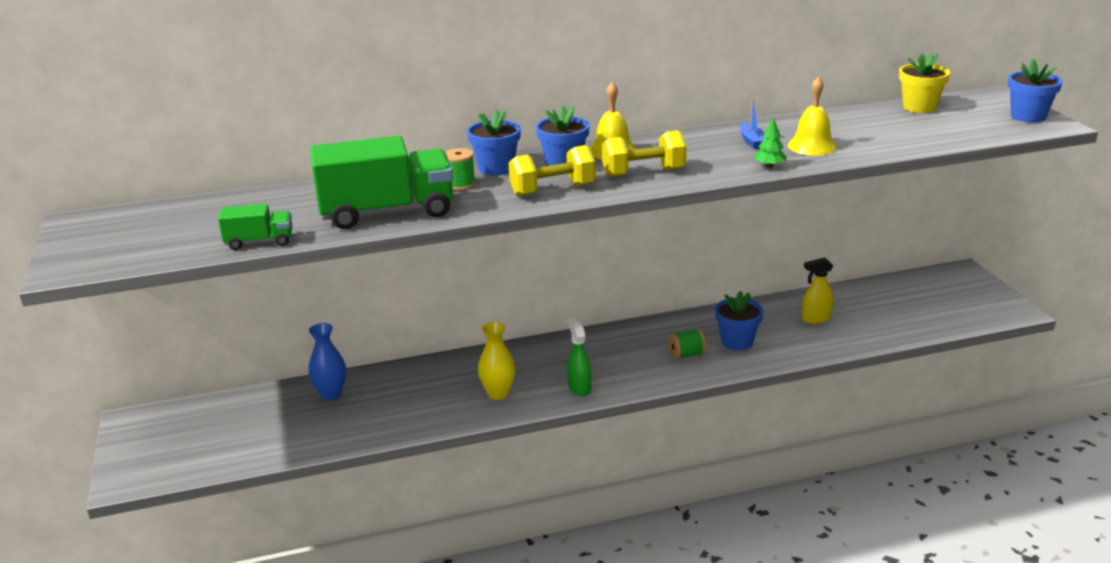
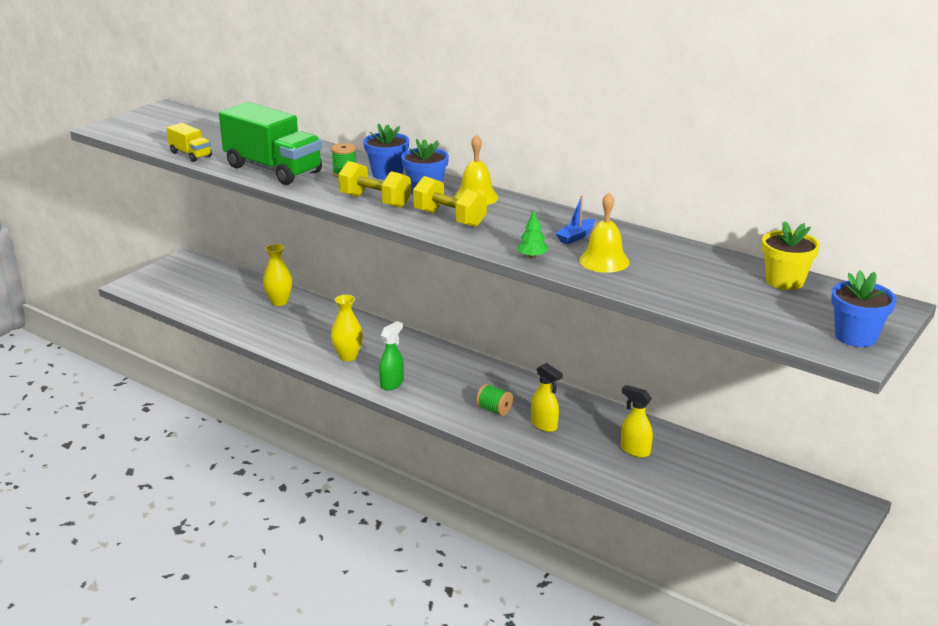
camera: 50 degrees right, 0 degrees up
(259, 242) = (190, 154): green truck -> yellow truck
(331, 394) = (279, 302): blue vase -> yellow vase
(737, 342) = (544, 425): blue flower pot -> yellow spray bottle

